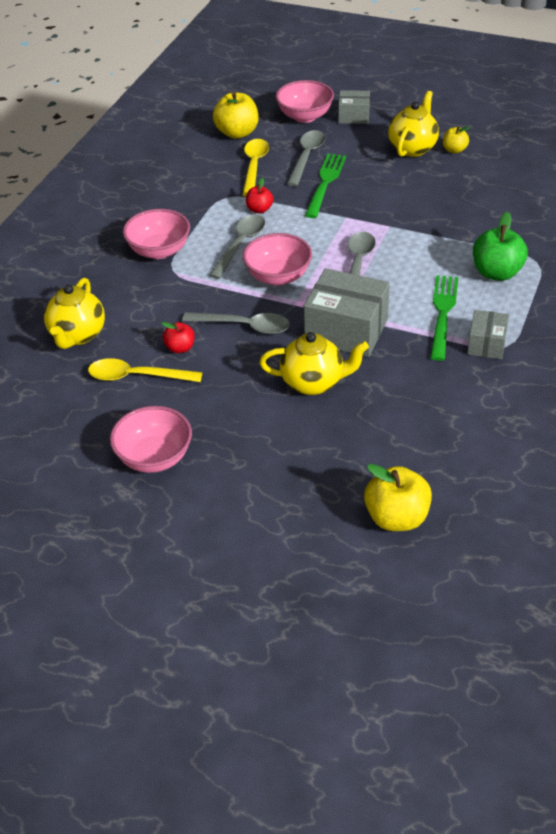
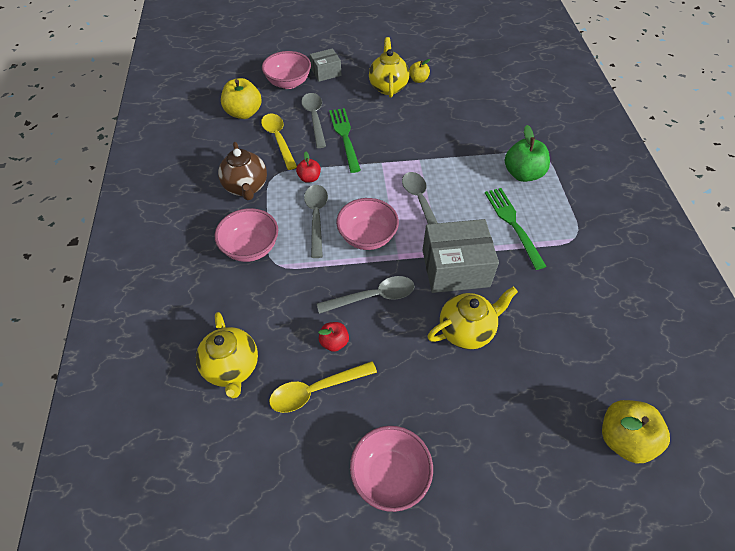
camera: 30 degrees left, 10 degrees up
(191, 199) = (246, 187): none -> brown teapot
(486, 344) = (562, 240): grey box -> none

